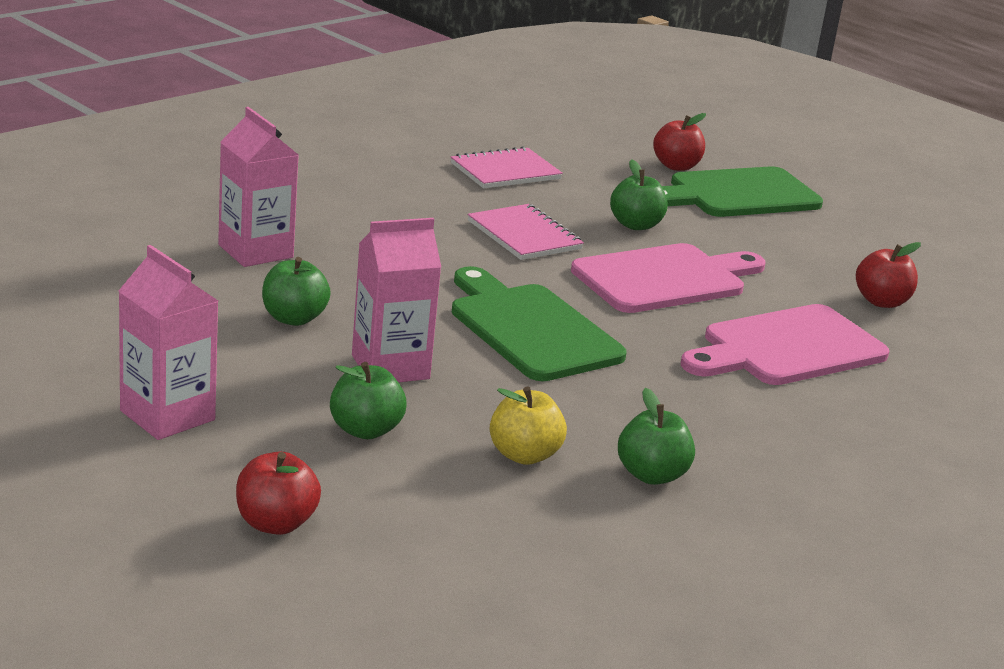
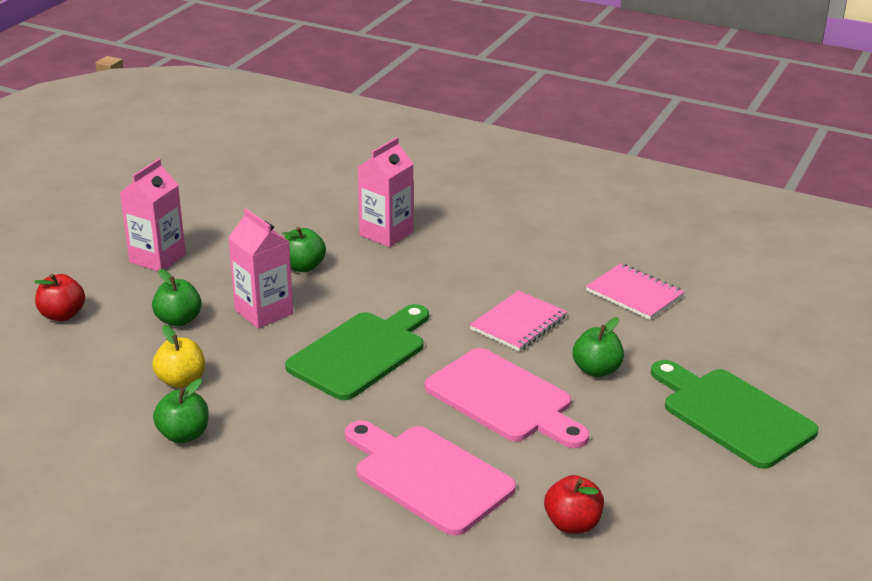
camera: 75 degrees right, 5 degrees up
(676, 166) = (757, 372): red apple -> none

